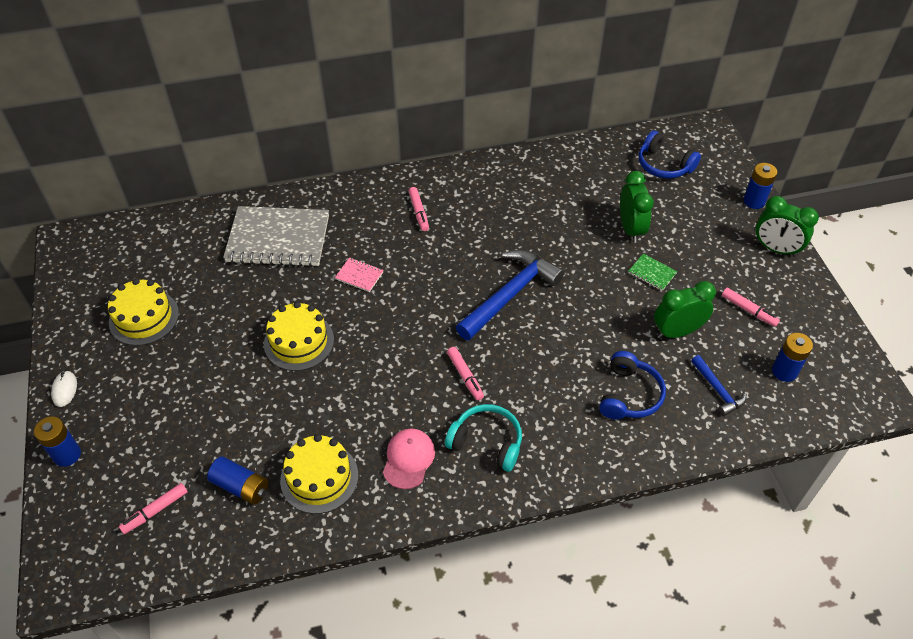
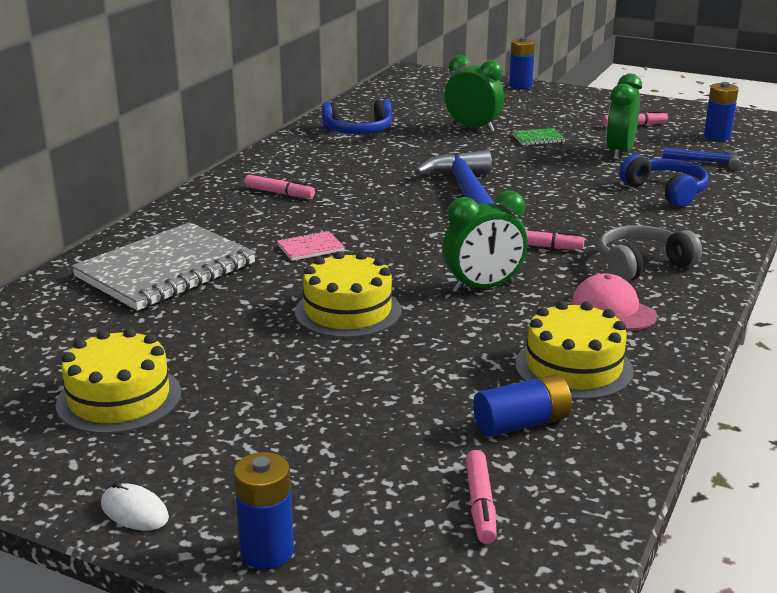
camera: 50 degrees left, 25 degrees down
(486, 442) = (642, 265): turquoise headphones -> grey headphones
(664, 165) = (422, 95): blue headphones -> blue headphones (358, 131)
(775, 249) = (583, 97): green clock -> green clock (483, 287)

